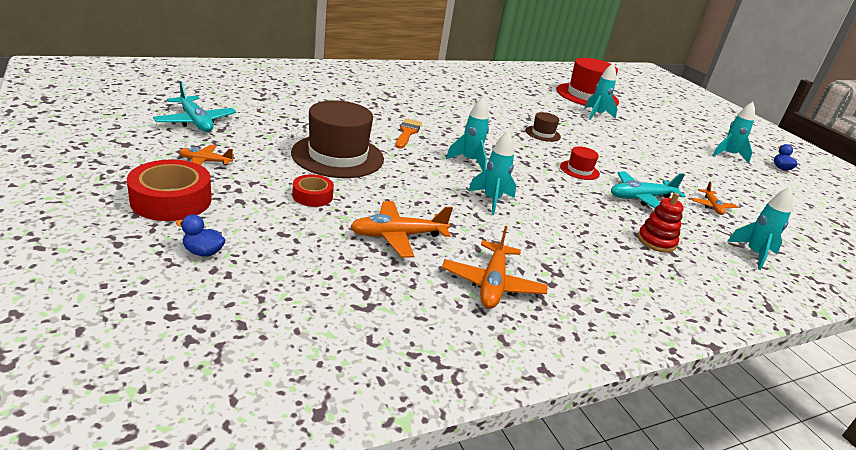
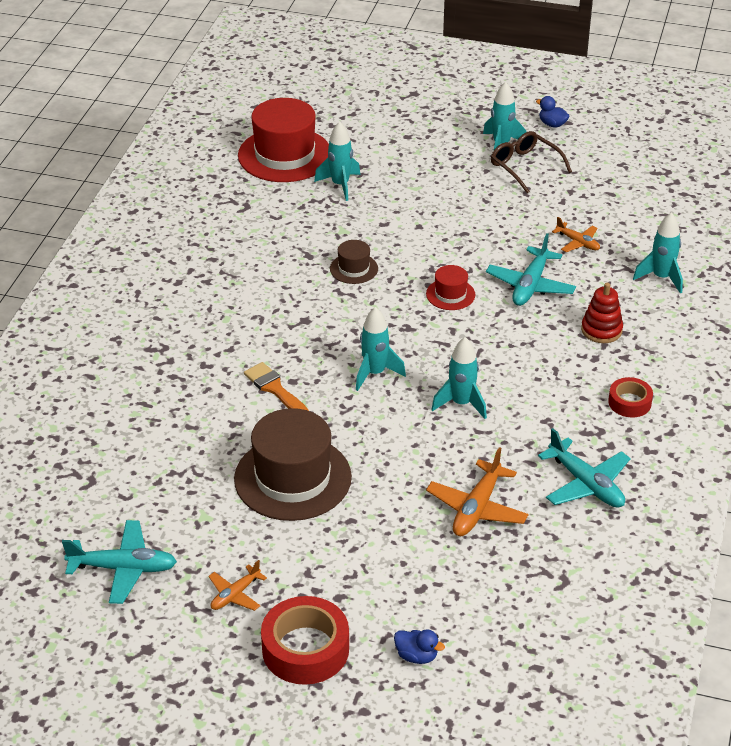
camera: 45 degrees left, 10 degrees up
(203, 252) = (416, 656): blue duck -> blue duck turned 120 degrees counterclockwise
(312, 196) = (365, 537): red tape -> red tape (629, 402)
(492, 284) = (586, 484): orange plane -> turquoise plane
(729, 168) = (525, 167): none -> brown glasses

